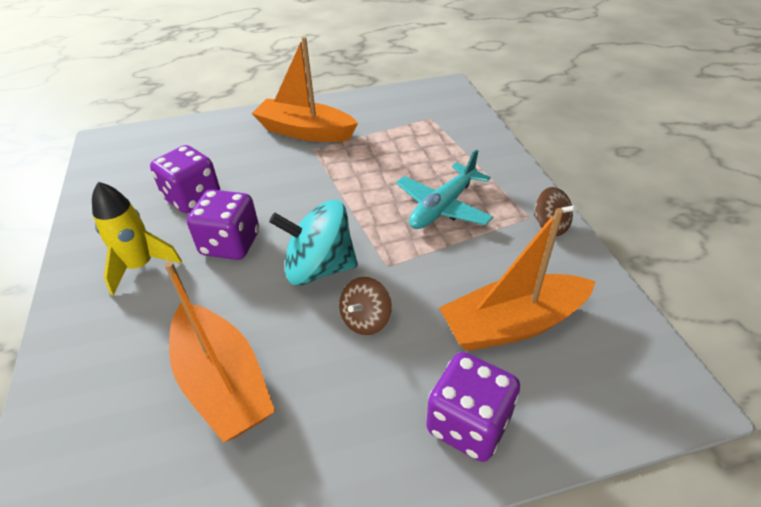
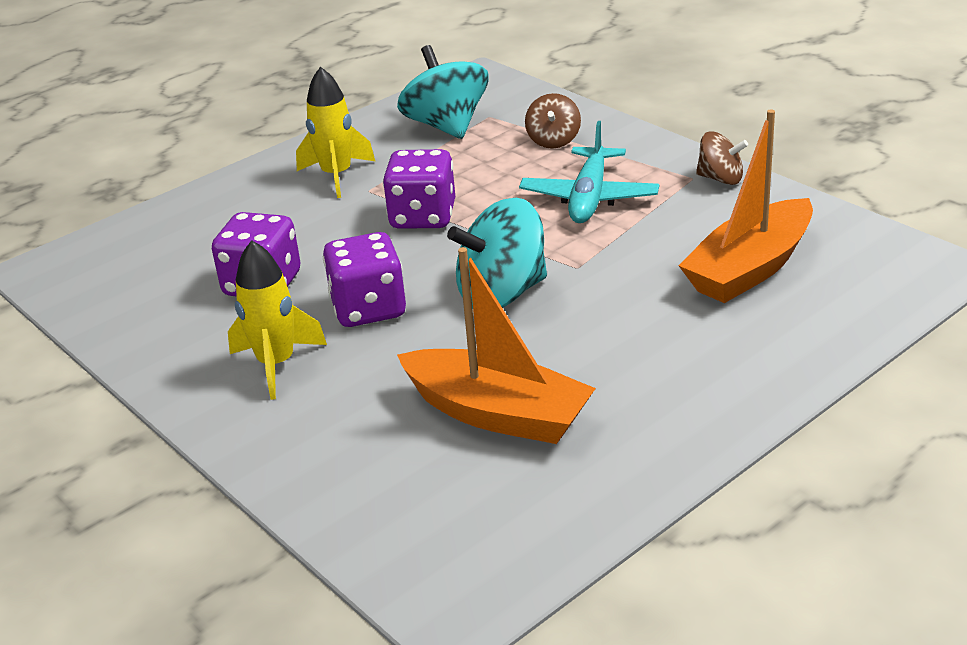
camera: 25 degrees left, 10 degrees down
(305, 132) = (337, 176): orange boat -> yellow rocket
(366, 320) = (599, 316): brown spinning top -> brown spinning top (553, 140)
(398, 117) = (446, 126): none -> turquoise spinning top
(468, 423) = (770, 351): purple dice -> purple dice (423, 217)

